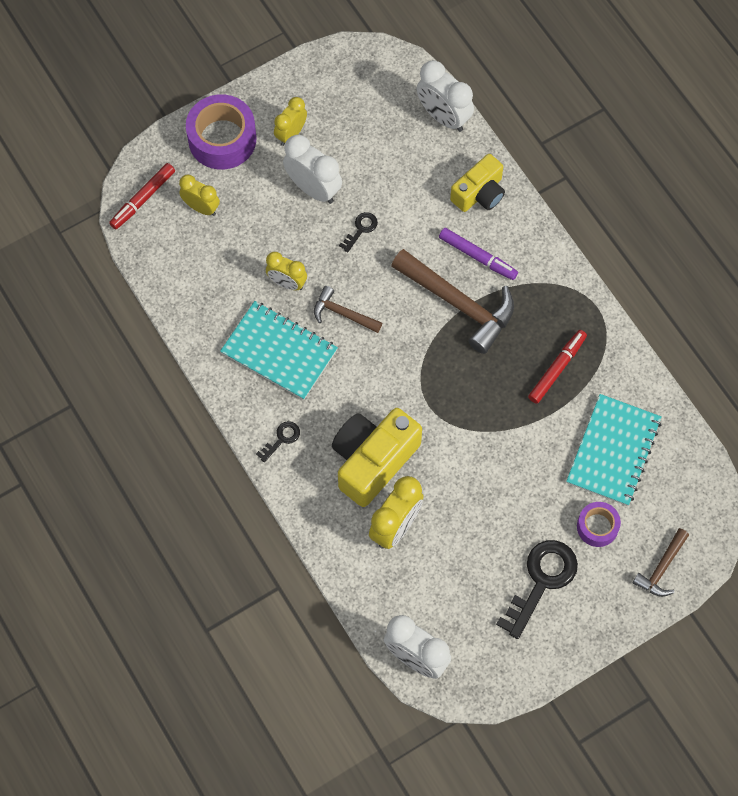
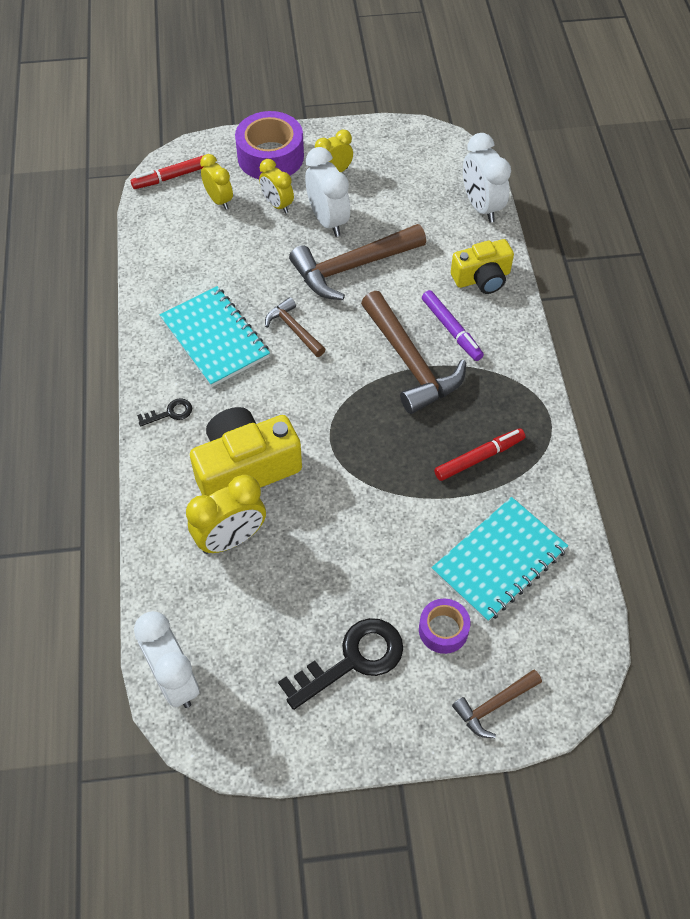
camera: 25 degrees right, 10 degrees down
(287, 283) = (257, 285): yellow clock -> yellow clock (277, 205)
(361, 229) = (352, 267): black key -> brown hammer

